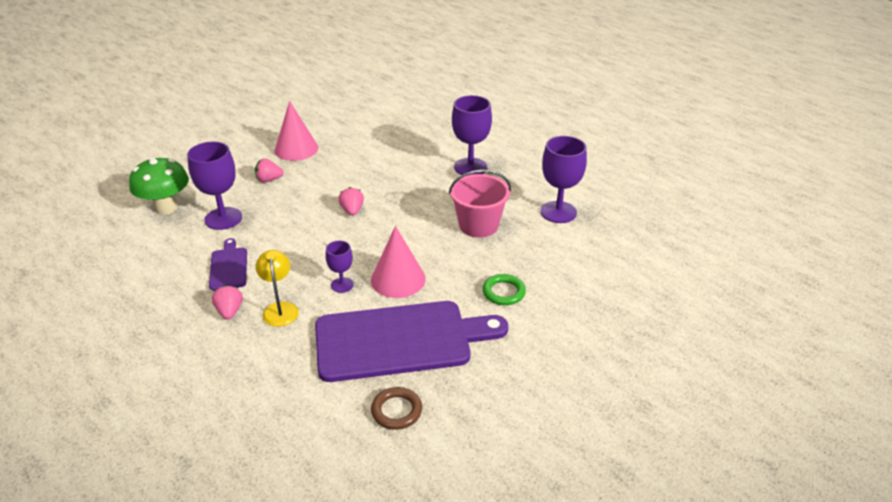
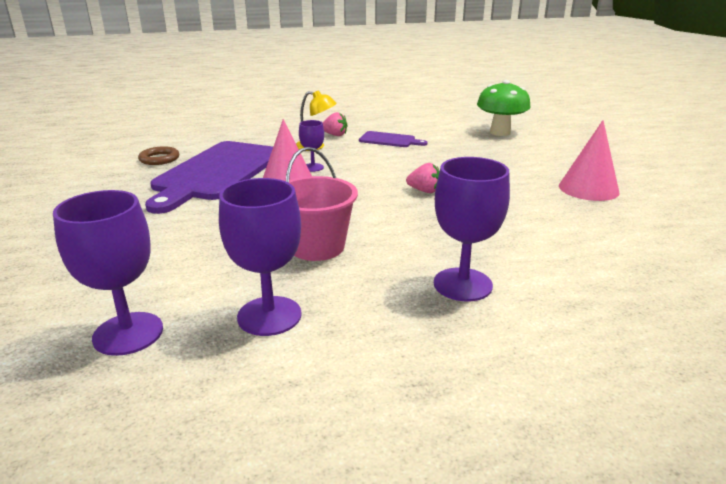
camera: 120 degrees right, 10 degrees down
(223, 218) = (464, 146): purple goblet -> purple goblet (128, 333)
(269, 180) = (521, 168): pink strawberry -> none
(503, 292) = (193, 225): green ring -> none

